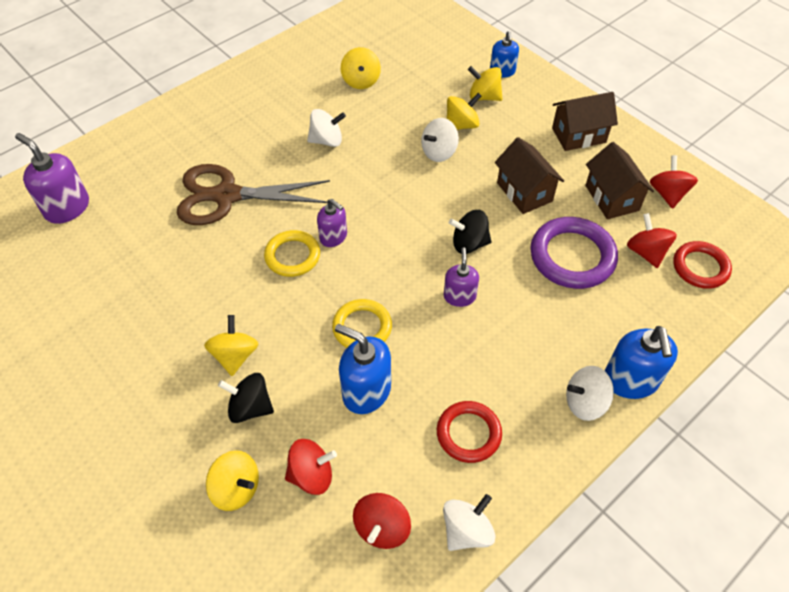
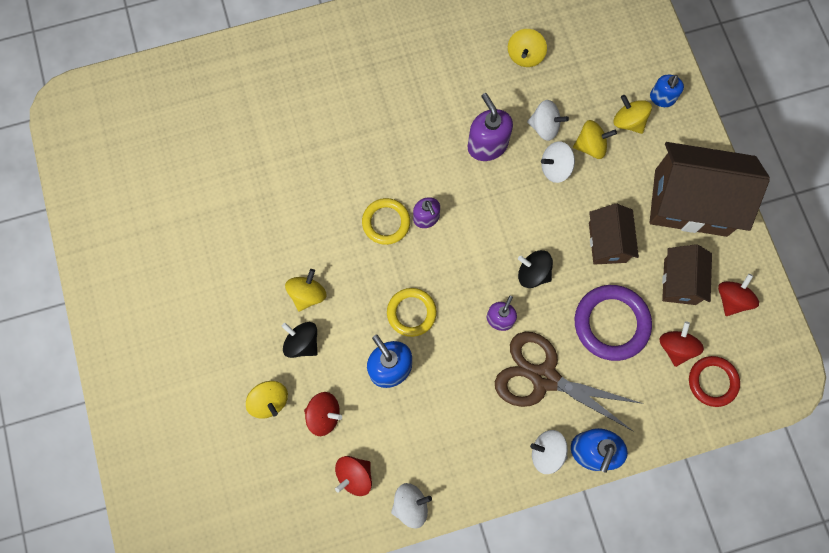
camera: 25 degrees right, 20 degrees up
(67, 208) = (227, 96): purple soap dispenser -> purple soap dispenser (487, 145)
(227, 196) = (357, 138): brown scissors -> brown scissors (544, 378)
(327, 140) = (464, 113): white spinning top -> white spinning top (544, 127)
(468, 433) = (448, 436): red ring -> none
(578, 135) = (690, 202): brown house -> brown house, size x1.80

